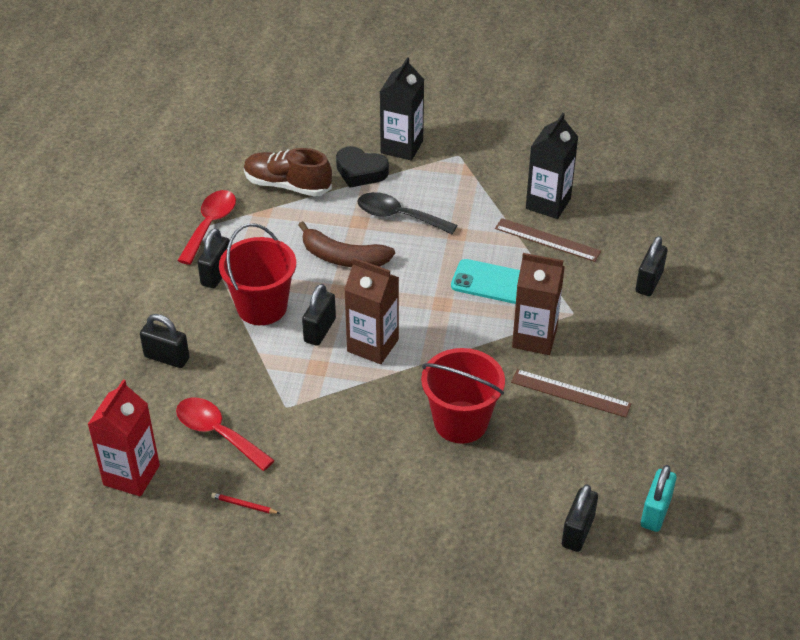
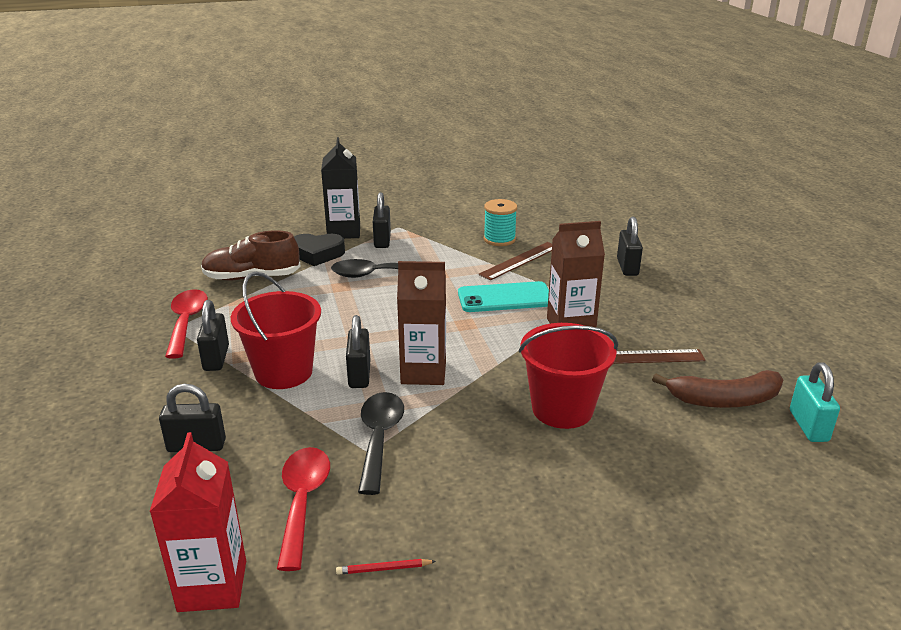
camera: 25 degrees left, 15 degrees down
(217, 433) = (303, 501): red spoon -> red spoon turned 75 degrees clockwise
(300, 398) = (379, 438): none -> black spoon
(343, 257) = (343, 314): brown banana -> brown banana (724, 400)
(547, 240) = (520, 260): brown ruler -> brown ruler turned 45 degrees counterclockwise
(548, 203) = (499, 239): black carton -> turquoise spool
(577, 532) = (760, 467): black padlock -> black padlock (382, 240)

